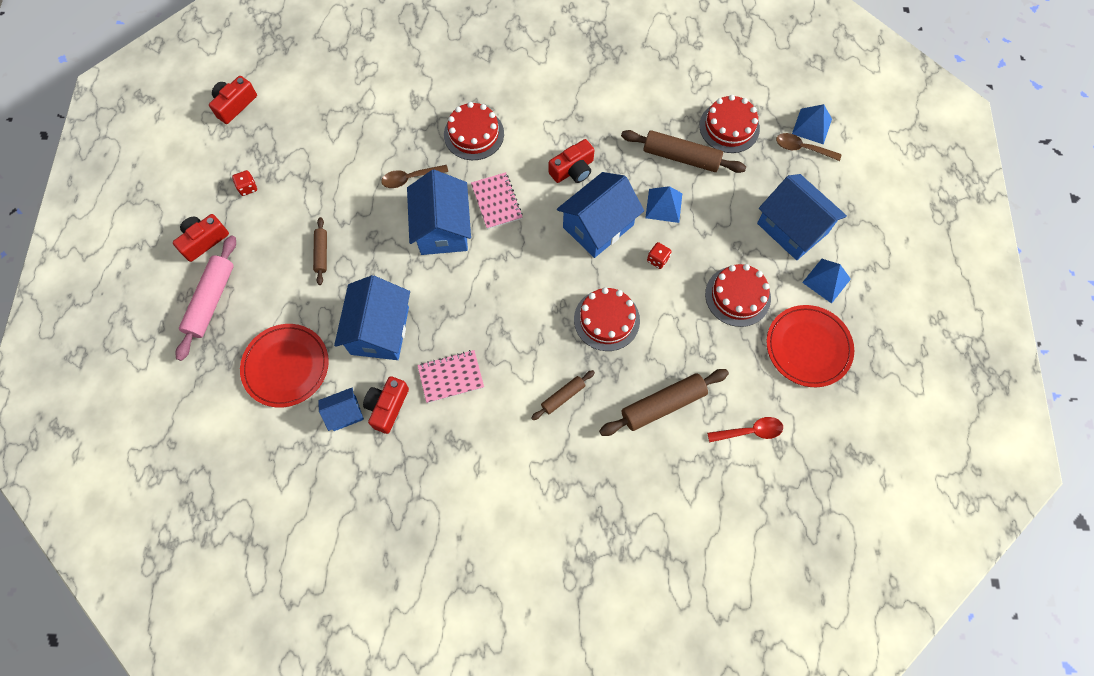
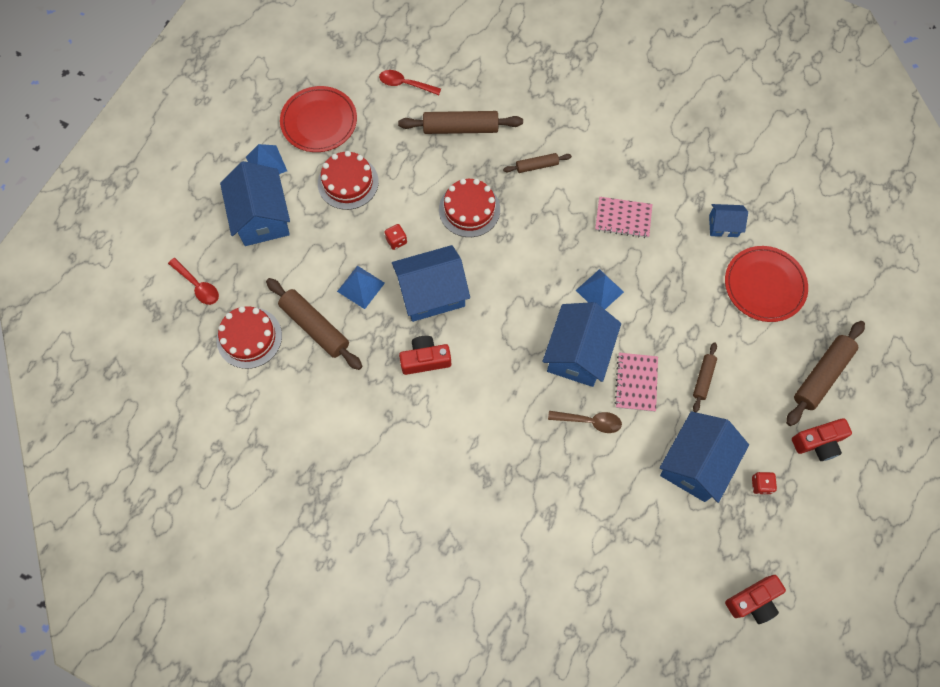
camera: 155 degrees left, 0 degrees up
(211, 301) = (821, 375): pink rolling pin -> brown rolling pin
(380, 330) = (671, 282): blue house -> blue house (695, 464)
(387, 407) = (685, 216): red camera -> none
(474, 134) = (505, 444): red cake -> none
(496, 201) = (514, 359): pink notebook -> pink notebook (636, 382)
(802, 148) = (198, 286): brown spoon -> red spoon
(811, 126) = (172, 303): blue pyramid -> blue pyramid (599, 291)

